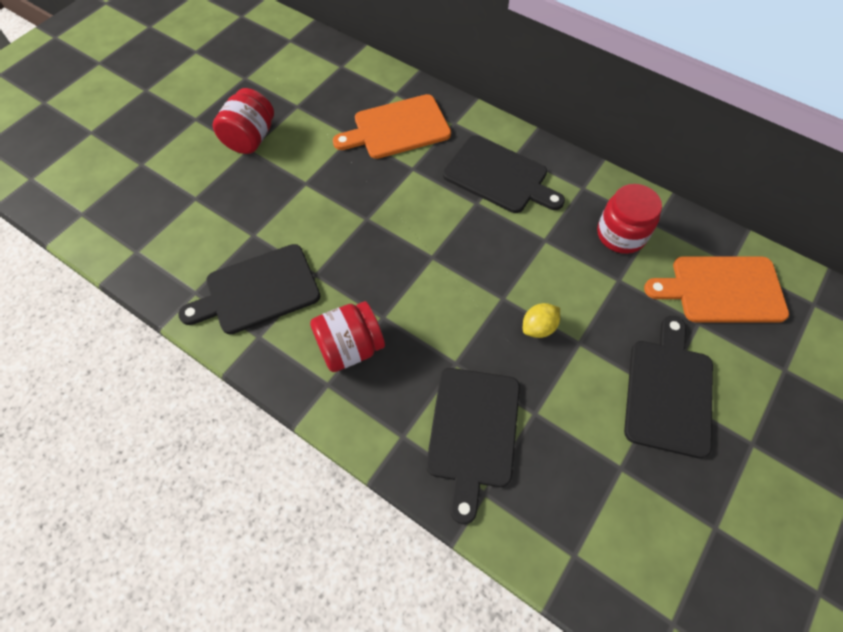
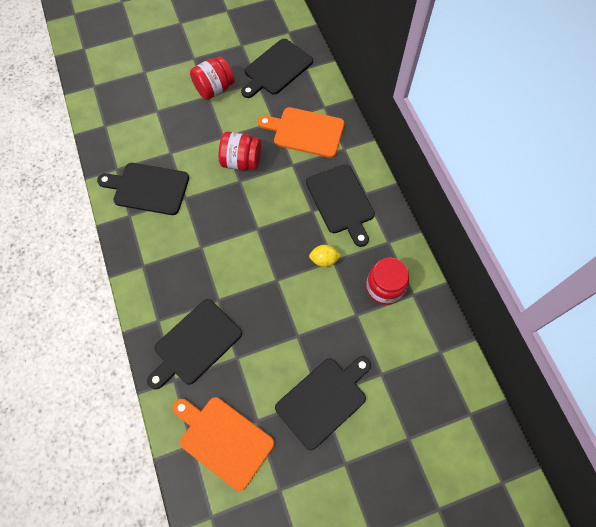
camera: 35 degrees right, 5 degrees up
(308, 82) = (276, 69): none -> black cutting board
(350, 347) = (170, 253): red jar -> red jar (241, 161)
(538, 327) = (281, 311): yellow lemon -> yellow lemon (324, 260)
(722, 289) = (417, 364): orange cutting board -> orange cutting board (223, 439)

